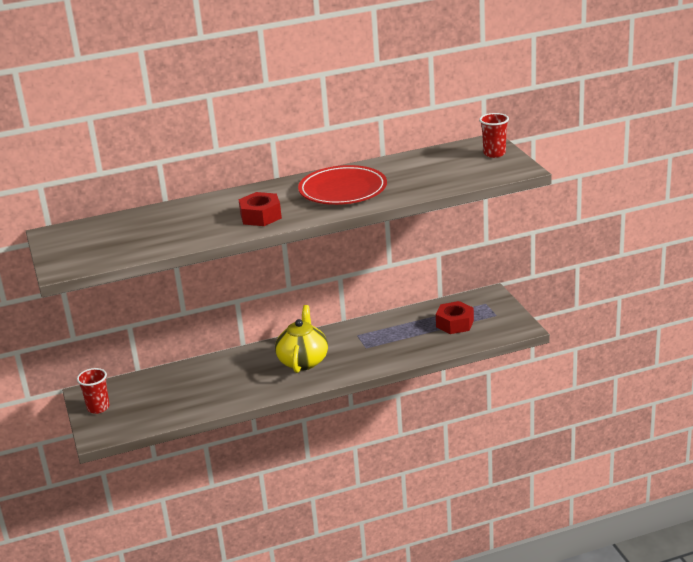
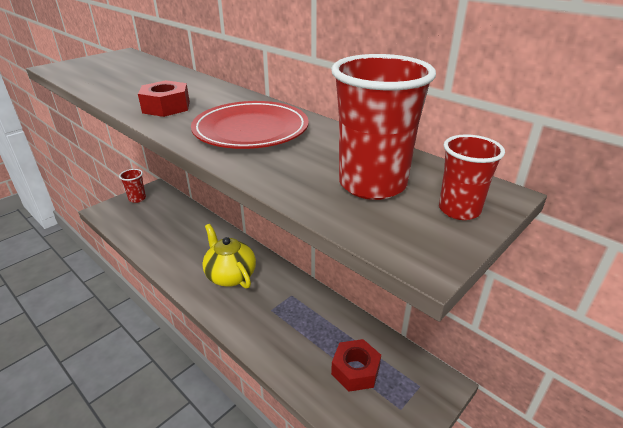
camera: 60 degrees right, 5 degrees up
(303, 361) = (230, 275): yellow teapot -> yellow teapot turned 105 degrees counterclockwise
(452, 167) = (372, 184): none -> red cup

